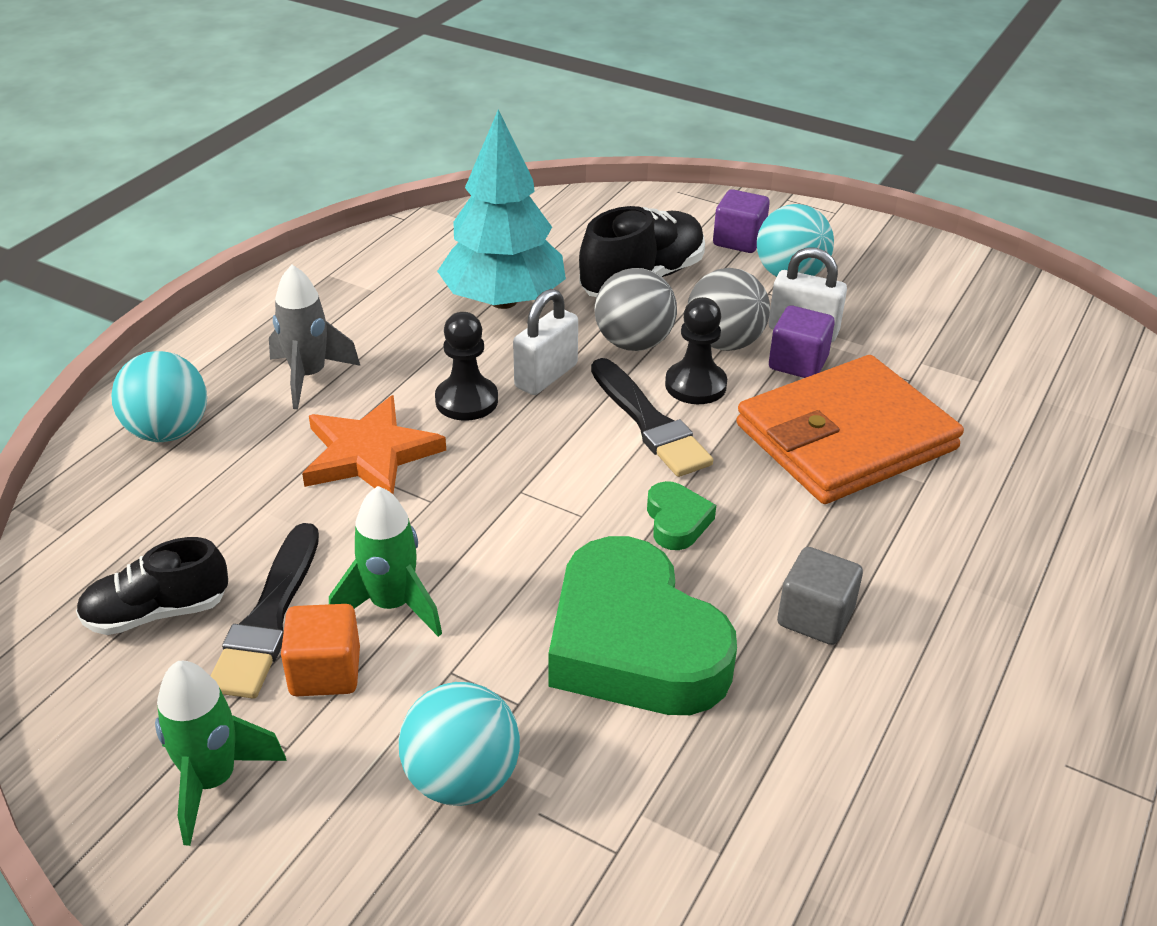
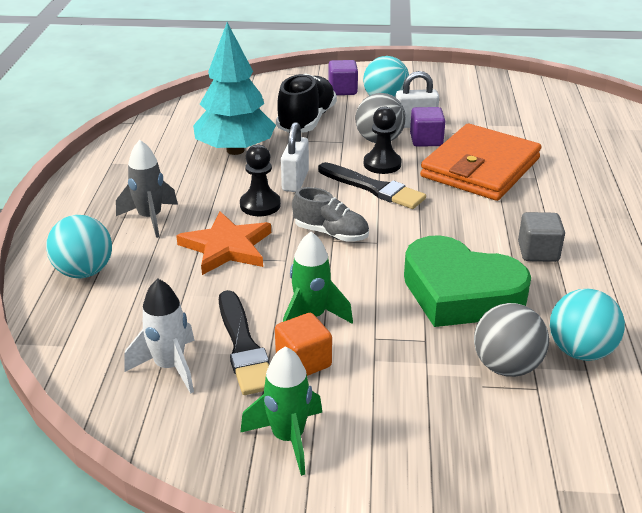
camera: 25 degrees left, 5 degrees down
(157, 612) = (170, 367): black shoe -> white rocket
(462, 779) = (428, 385): turquoise ball -> turquoise ball (580, 351)
(527, 479) = (331, 233): none -> grey shoe
(633, 343) = (330, 153): grey ball -> grey ball (506, 366)
(677, 521) = (430, 230): green heart -> none

